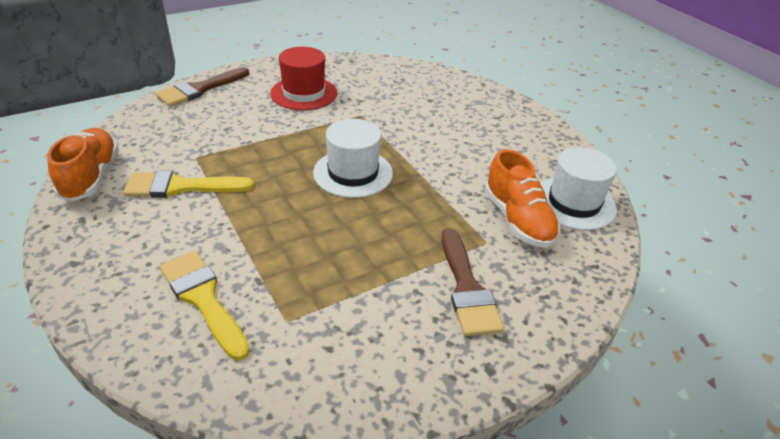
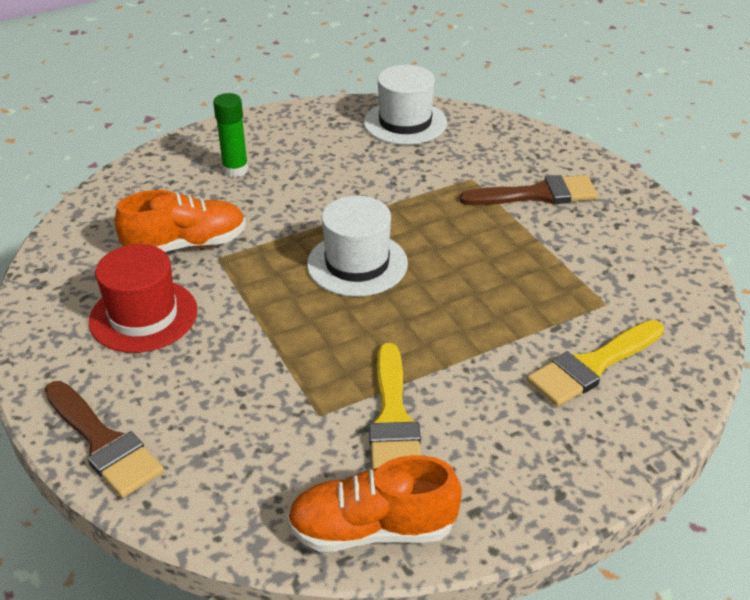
camera: 85 degrees left, 0 degrees up
(470, 117) = (235, 170): none -> green glue stick
(518, 220) = (435, 157): orange shoe -> orange shoe (186, 245)

